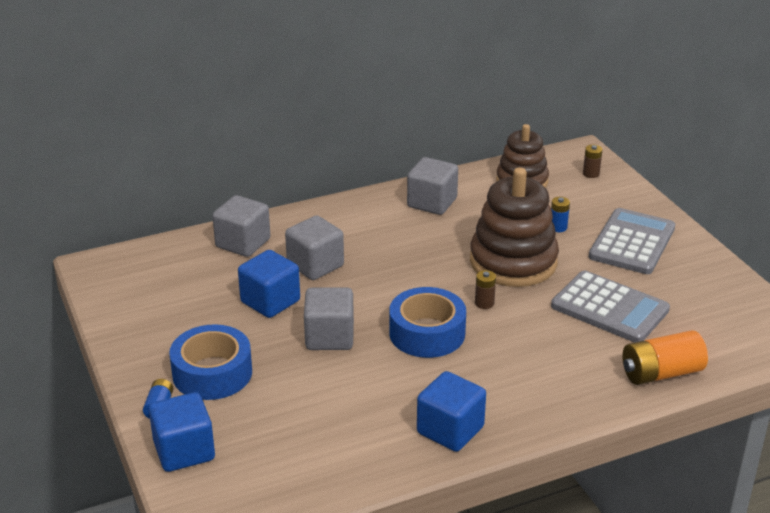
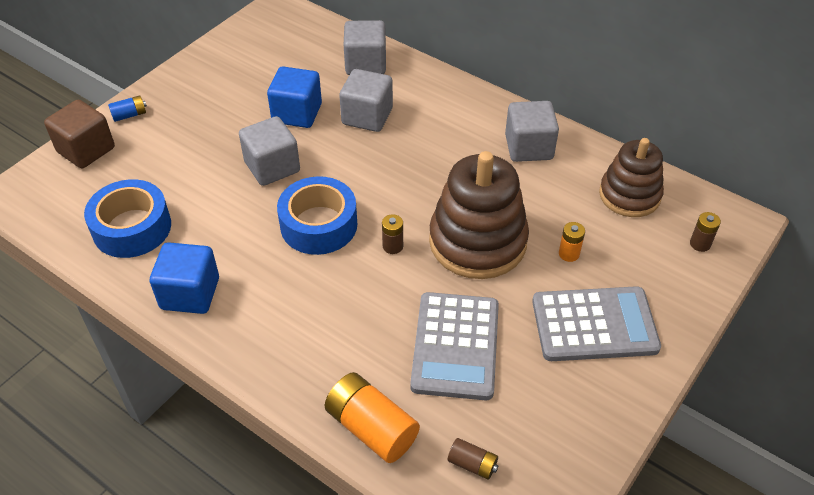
camera: 60 degrees right, 15 degrees up
(184, 451) = (86, 150): blue cube -> brown cube
(212, 373) = (184, 123): blue tape -> blue tape (132, 228)
(558, 227) = (569, 254): blue battery -> orange battery
(720, 337) = (472, 464): none -> brown battery

